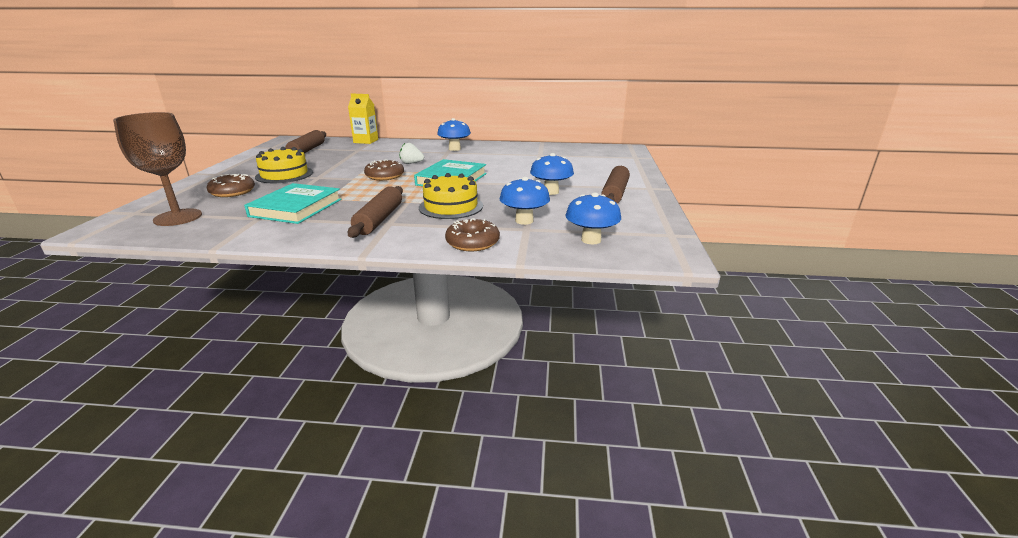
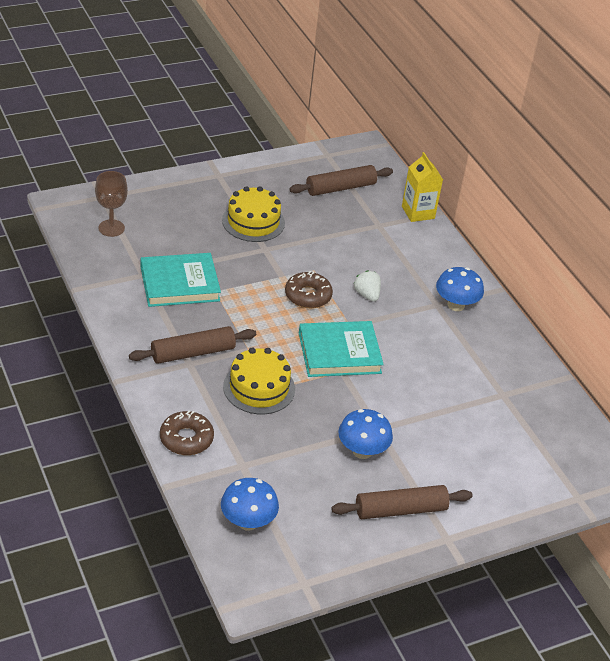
camera: 55 degrees right, 15 degrees up
(178, 217) = (111, 228): brown goblet -> brown goblet, size x0.65
(232, 192) = (184, 219): brown donut -> none
(524, 221) = (261, 457): blue mushroom -> none

